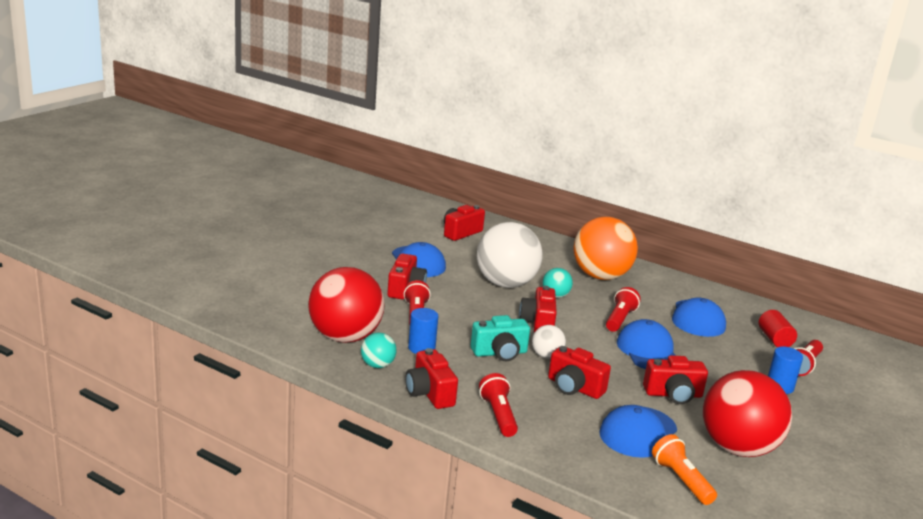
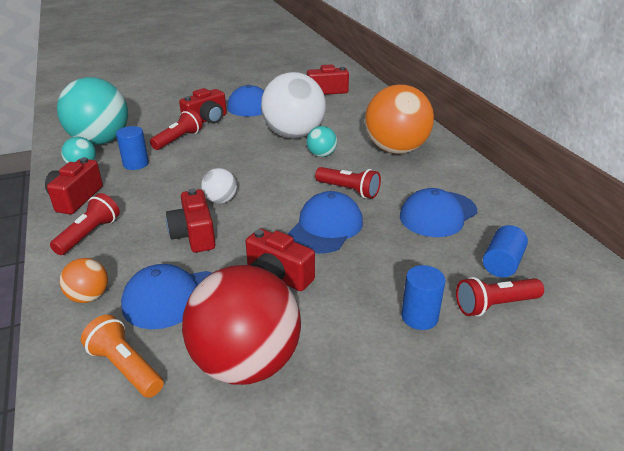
camera: 40 degrees right, 10 degrees up
(345, 337) = (100, 141): red ball -> turquoise ball
(500, 353) = (187, 186): turquoise camera -> none
(538, 323) = (264, 172): red camera -> none
(583, 454) = (89, 297): none -> orange ball
(620, 319) = (349, 190): red flashlight -> red flashlight turned 60 degrees clockwise
(681, 480) = (125, 367): orange flashlight -> orange flashlight turned 60 degrees counterclockwise
(774, 339) = (502, 263): red cylinder -> blue cylinder

